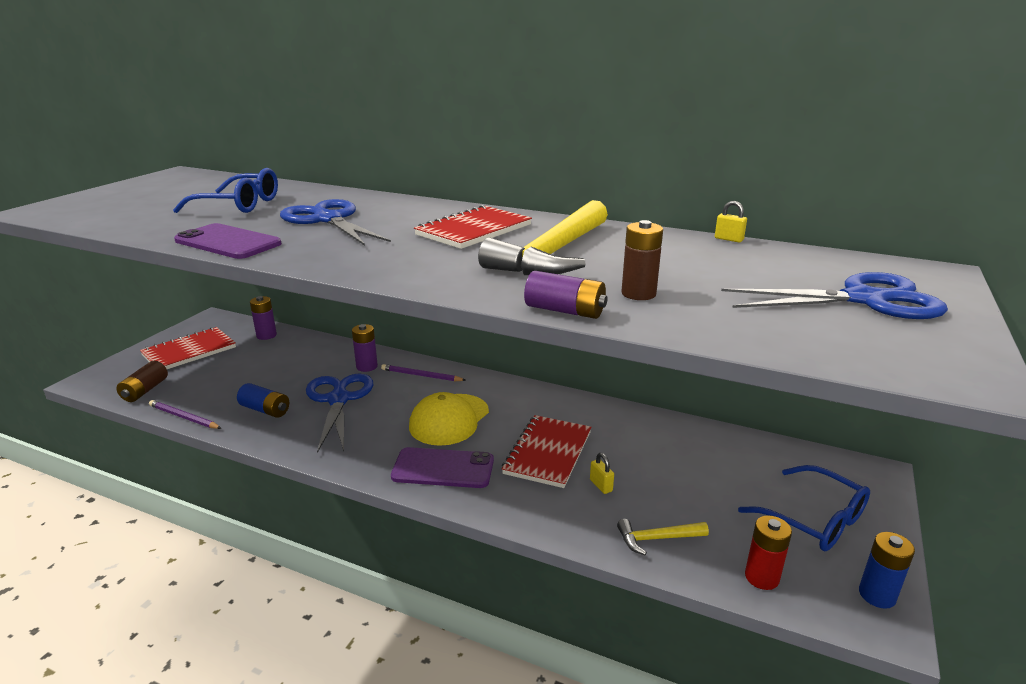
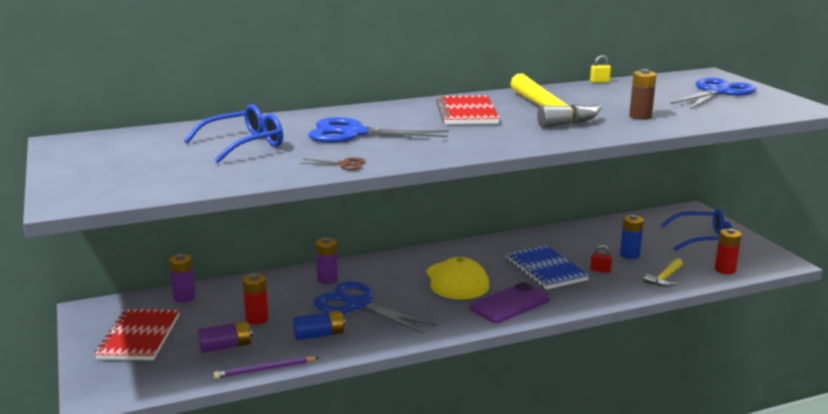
camera: 45 degrees left, 5 degrees down
(145, 390) = (178, 375): brown battery -> none
(228, 242) = (344, 164): purple phone -> brown scissors
(264, 374) = (257, 319): none -> red battery
(421, 375) = (380, 267): purple pencil -> none
(548, 453) = (546, 269): red notebook -> blue notebook
(565, 311) = (636, 133): purple battery -> purple battery (225, 347)
(601, 485) = (600, 270): yellow padlock -> red padlock
(877, 595) = (767, 254): blue battery -> blue battery (629, 255)

